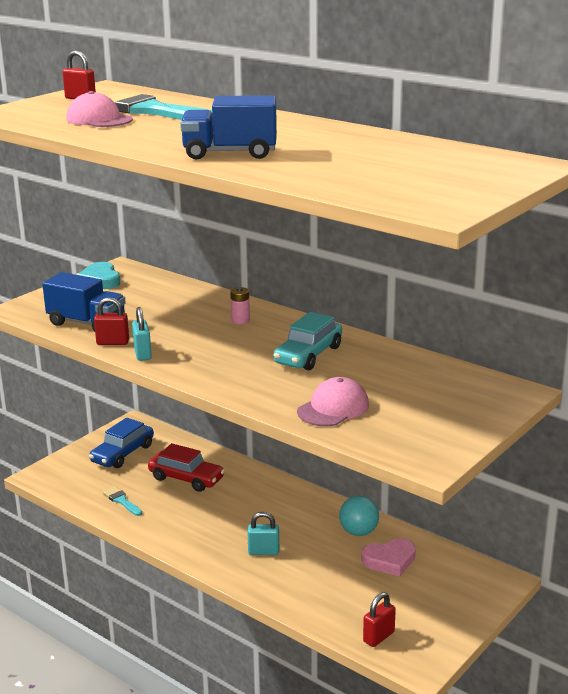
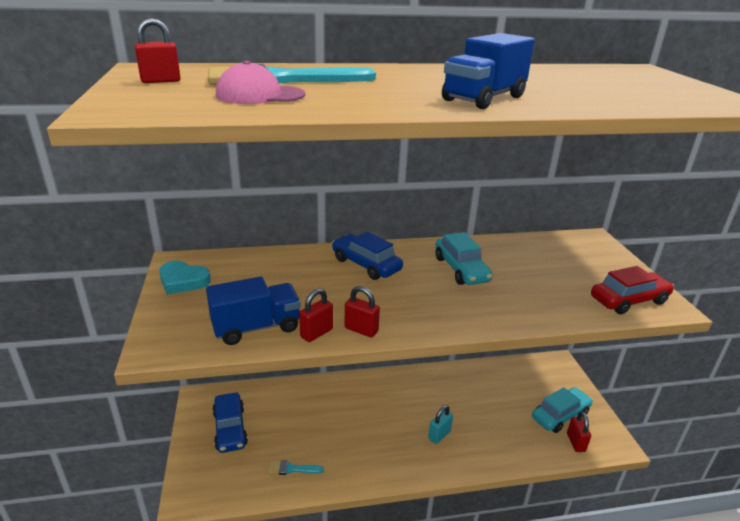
camera: 50 degrees left, 5 degrees up
(142, 354) = (361, 330): turquoise padlock -> red padlock
(186, 478) = (309, 416): red car -> red car (629, 300)
(240, 320) = (366, 264): pink battery -> blue car
(333, 408) = (556, 300): pink cap -> none
(358, 532) = (461, 382): turquoise ball -> none
(389, 560) = (502, 389): pink heart -> none
(407, 612) = (560, 415): none -> turquoise car

